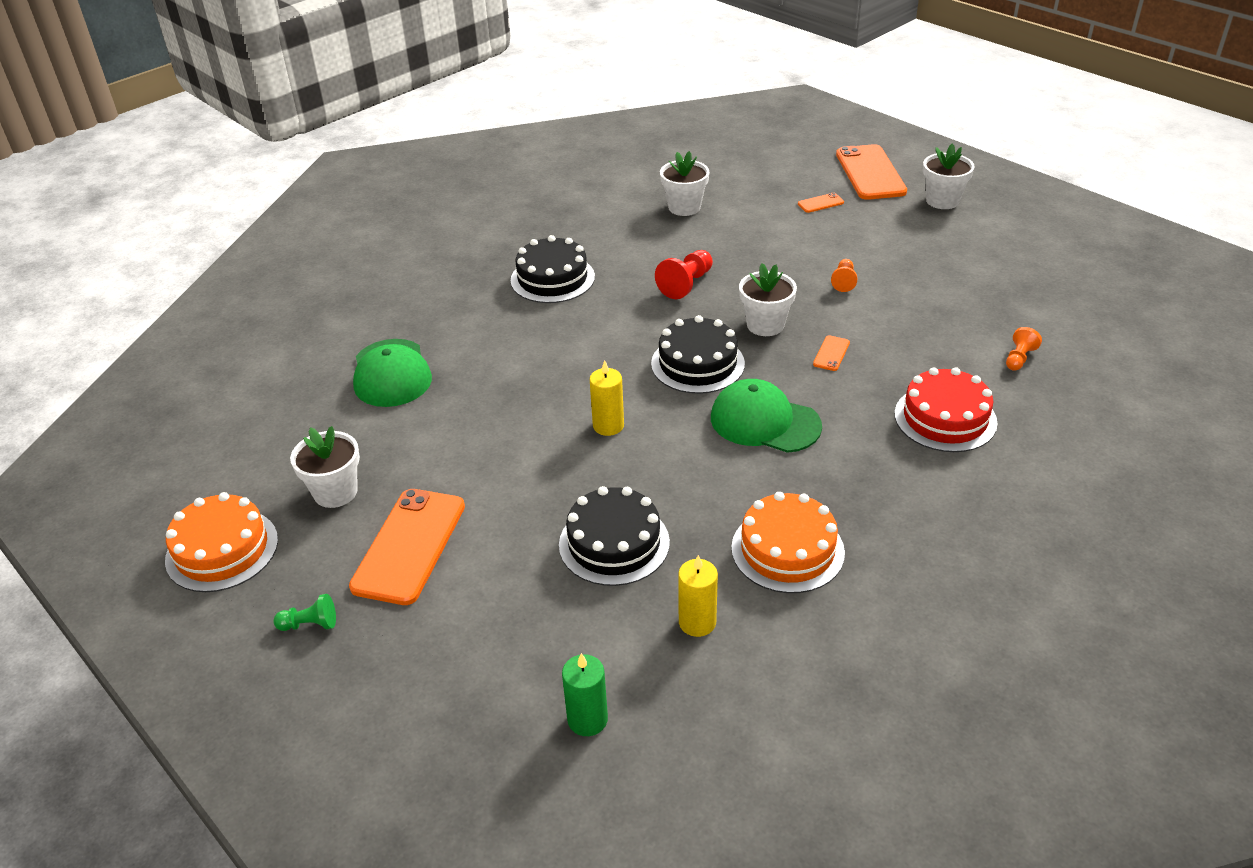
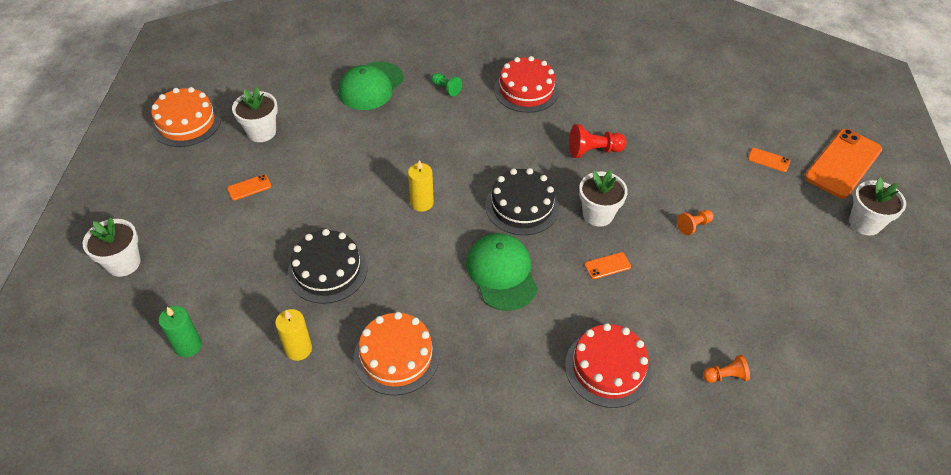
camera: 45 degrees right, 10 degrees up
(310, 624) = (165, 190): green pawn -> green pawn (446, 89)
(409, 546) = (249, 187): orange phone -> orange phone, size x0.43
(552, 278) = (526, 90): black cake -> red cake
(684, 207) = (672, 98): white flower pot -> white flower pot (123, 263)

